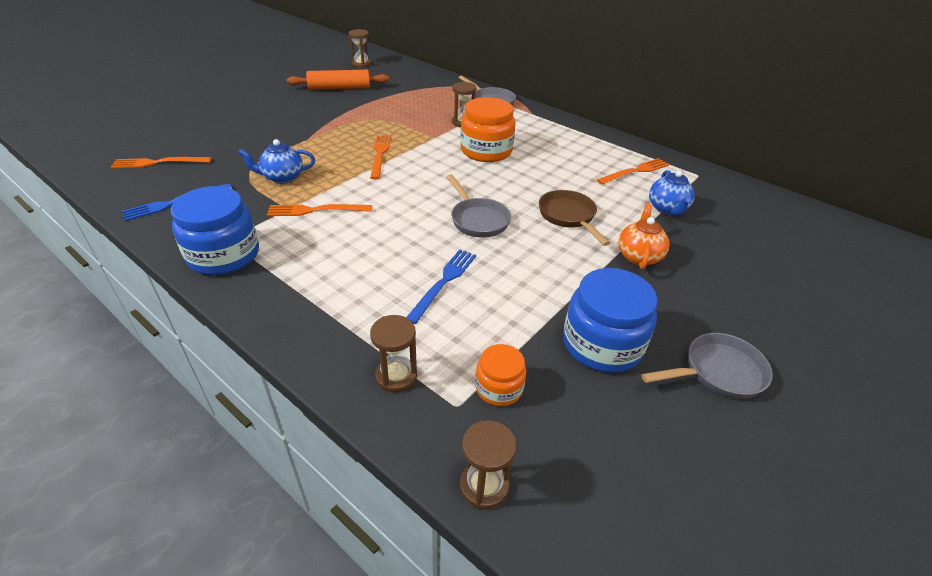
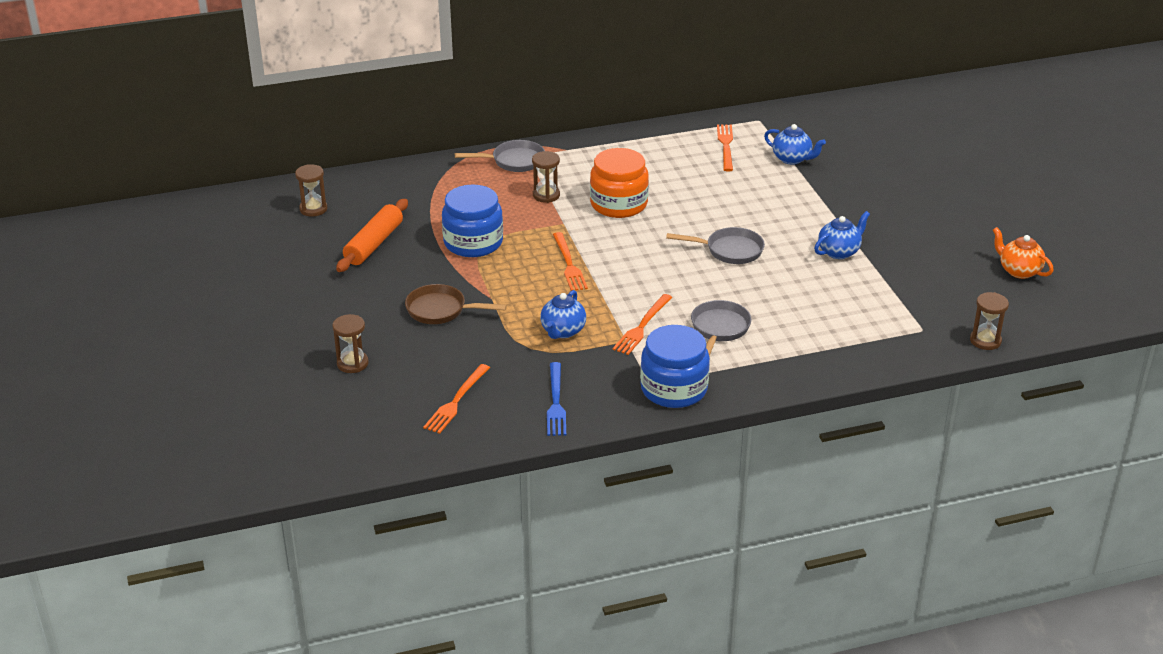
camera: 55 degrees left, 5 degrees down
(380, 155) = (569, 264): orange fork -> orange fork turned 135 degrees counterclockwise
(396, 376) = (880, 344): brown hourglass -> brown hourglass (352, 363)
(443, 282) = (799, 294): blue fork -> none
(499, 388) = (919, 309): orange jar -> none
(549, 285) = (839, 252): none -> blue teapot
(568, 217) = (763, 207): brown pan -> brown pan (441, 310)
(602, 344) = (912, 256): blue jar -> blue jar (473, 242)
(638, 256) = (838, 200): orange teapot -> orange teapot (1018, 271)
(718, 372) = (966, 227): grey pan -> grey pan (719, 329)

